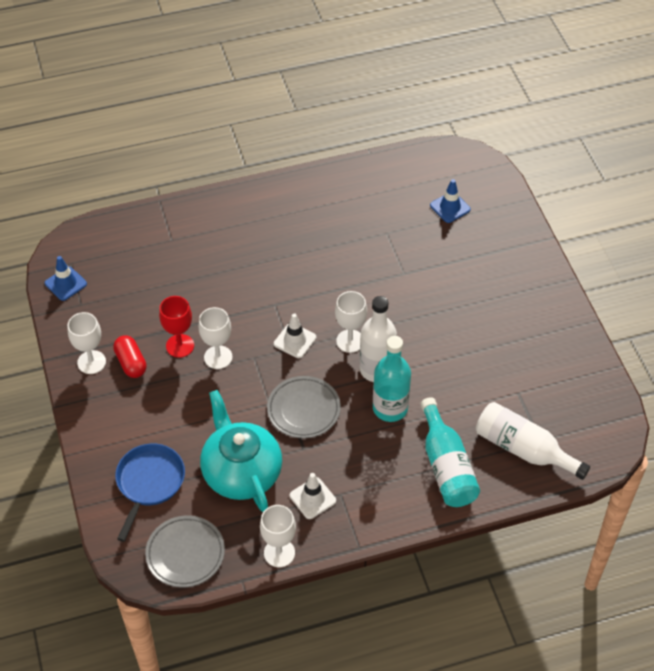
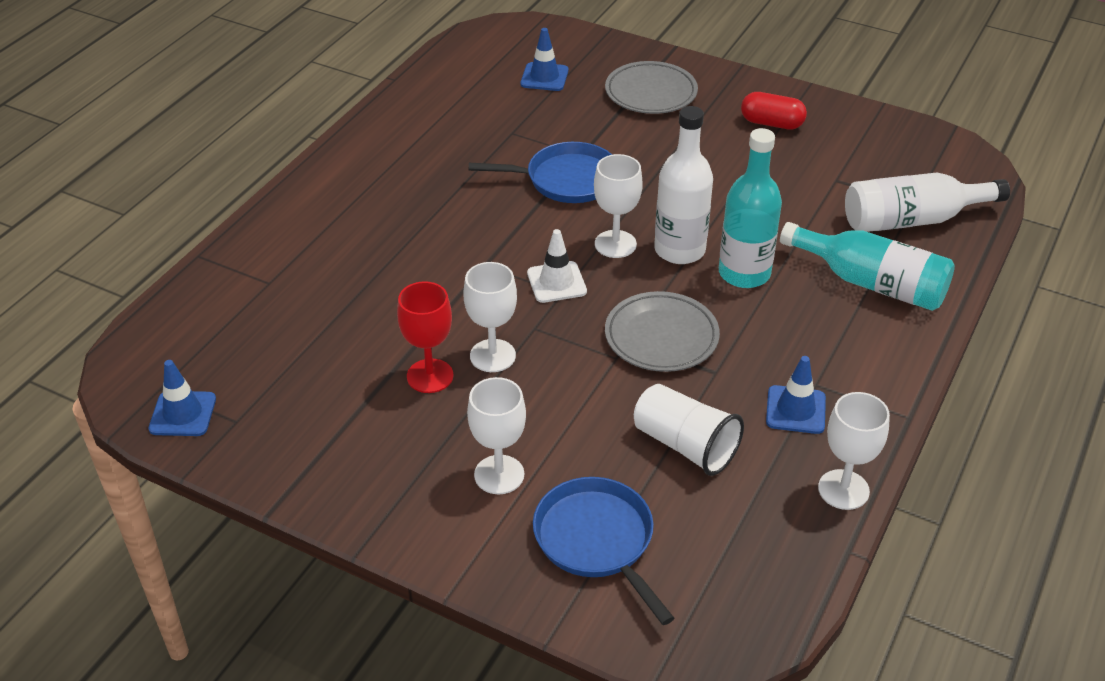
camera: 45 degrees left, 10 degrees down
(91, 362) = (338, 471): white goblet -> white goblet (499, 475)
(131, 363) = (392, 435): red capsule -> red capsule (771, 123)
(185, 553) = (748, 578): grey plate -> grey plate (651, 93)
(241, 472) = (685, 445): turquoise teapot -> white cup
(312, 498) = (795, 410): white traffic cone -> blue traffic cone
(376, 284) = (566, 180): none -> blue pan

